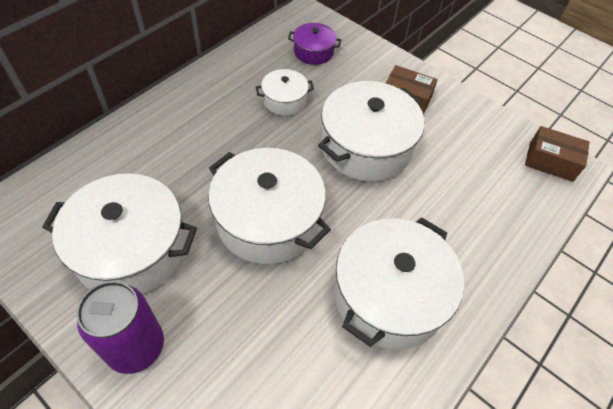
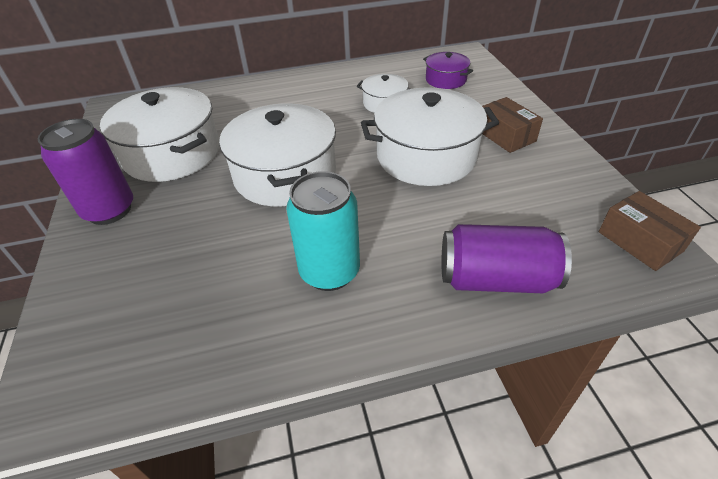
camera: 40 degrees right, 10 degrees down
(389, 295) = (329, 272): white pot -> turquoise can
(497, 238) = (496, 279): none -> purple can

